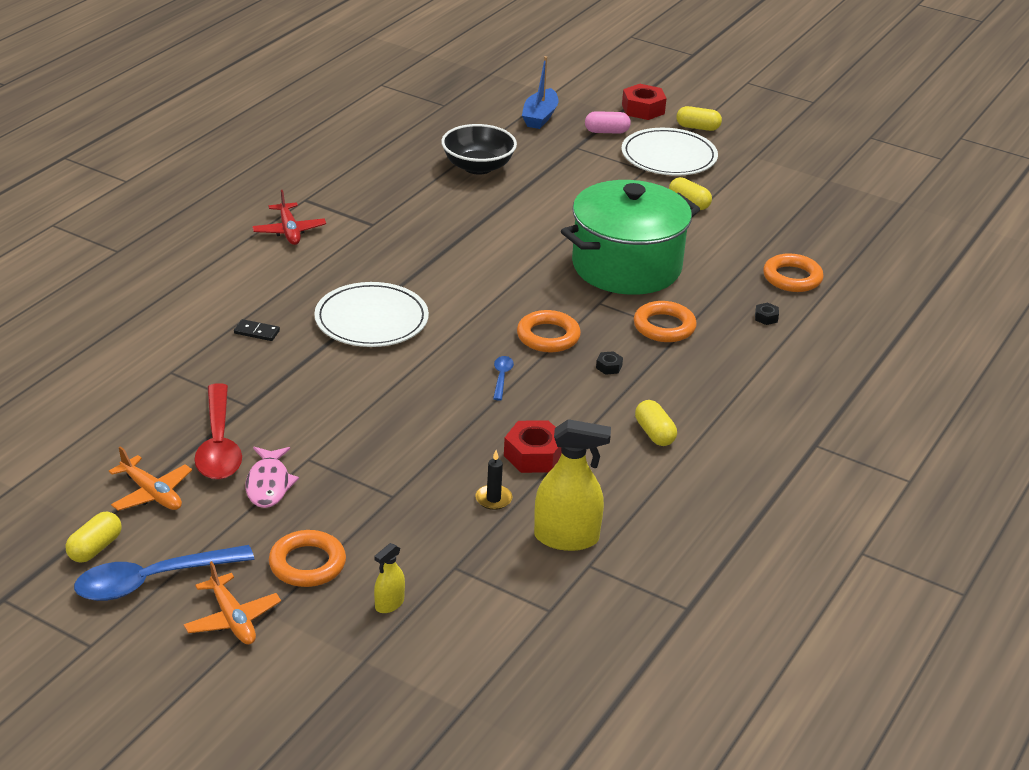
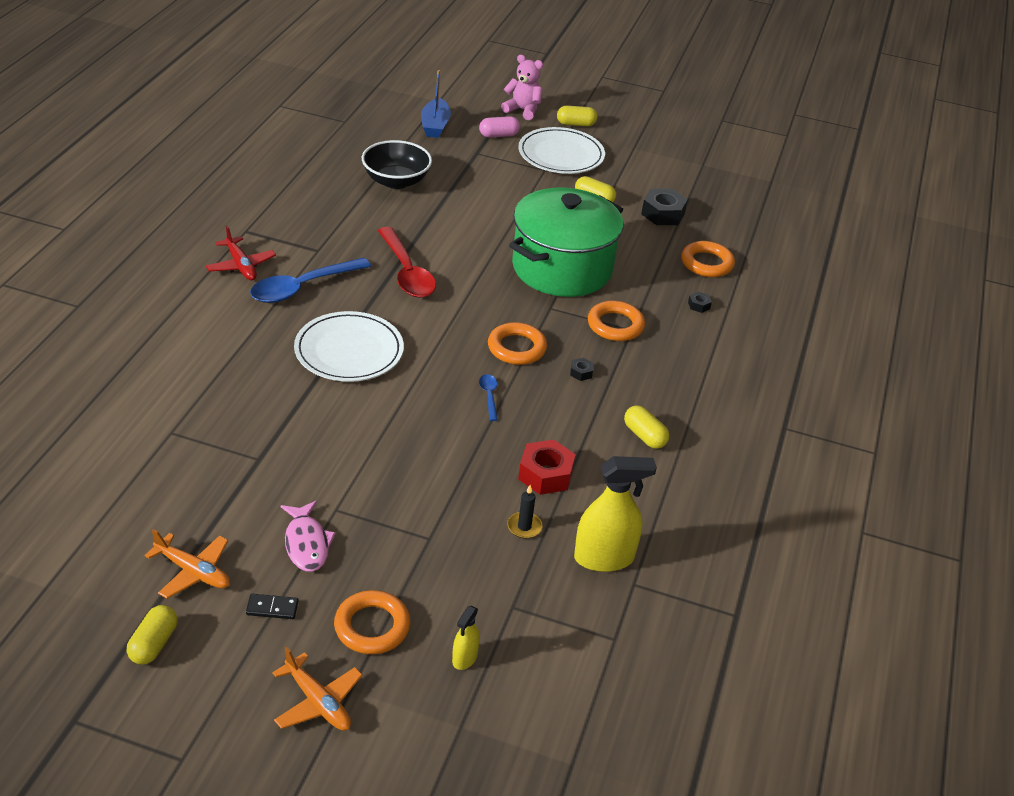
camera: 15 degrees left, 5 degrees up
(152, 581) = (224, 672): blue spoon -> blue spoon (302, 287)
(218, 444) = (243, 506): red spoon -> red spoon (406, 272)
(257, 332) = (243, 377): black domino -> black domino (272, 608)
(643, 109) = (523, 110): red nut -> pink teddy bear
(761, 225) = (662, 214): none -> black nut

